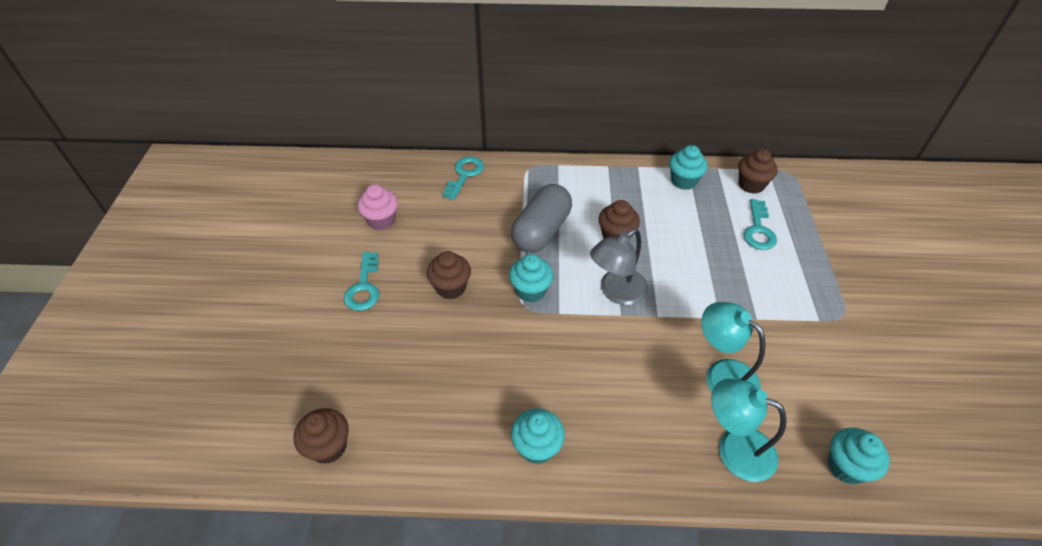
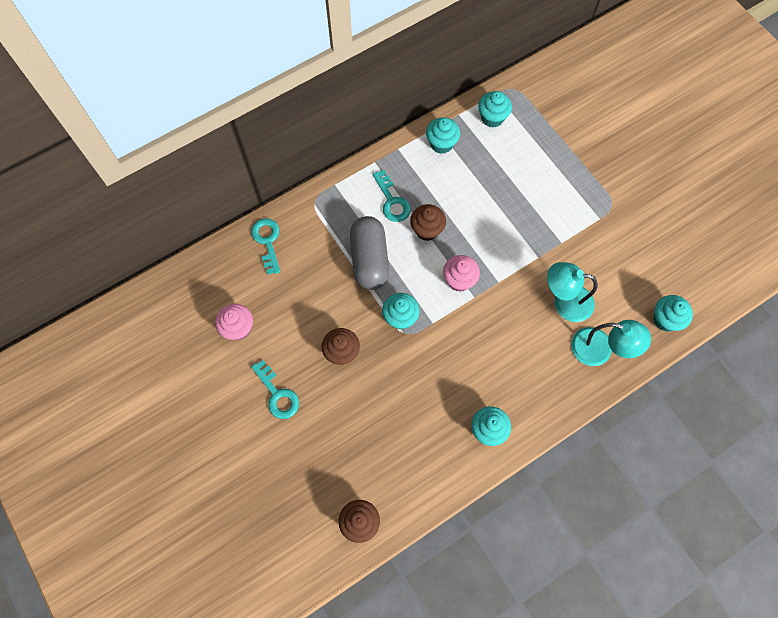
camera: 35 degrees left, 20 degrees up
(616, 292) = (459, 280): grey lamp -> pink cupcake
(734, 448) = (600, 350): turquoise lamp -> turquoise lamp turned 150 degrees counterclockwise
(751, 185) = (492, 118): brown cupcake -> turquoise cupcake
(758, 230) = (521, 161): turquoise key -> turquoise key (392, 201)

